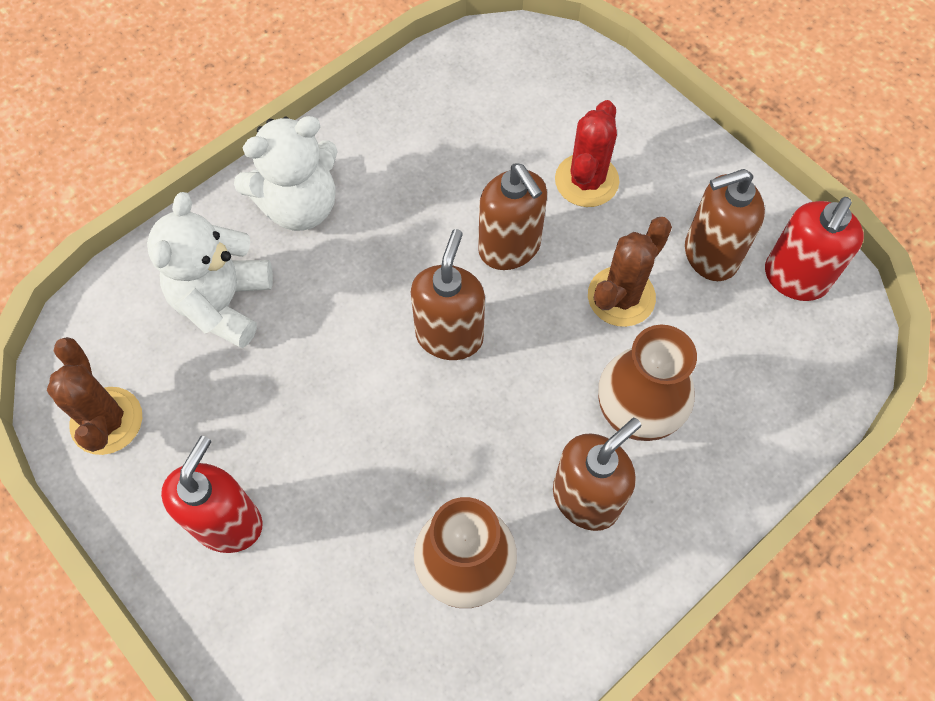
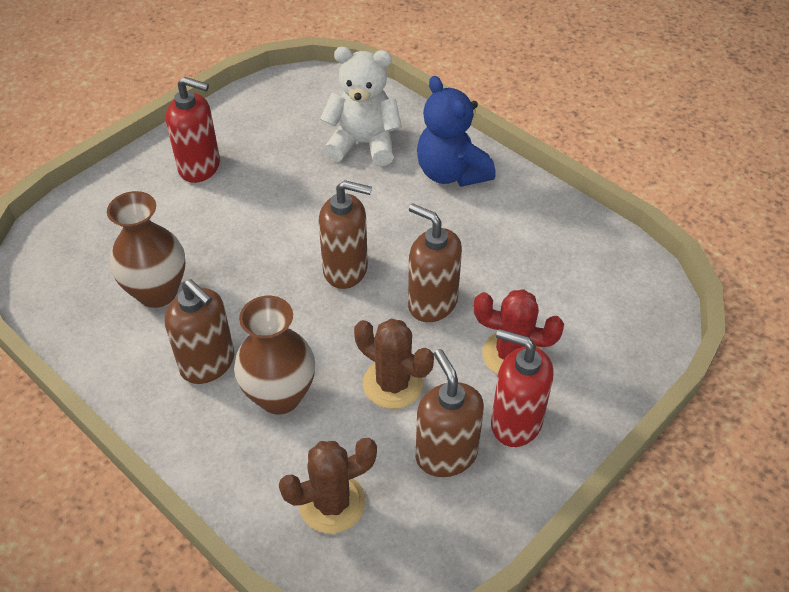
camera: 85 degrees right, 15 degrees down
(107, 421) = (272, 103): brown cactus -> brown cactus (332, 503)
(299, 206) = (451, 173): white teddy bear -> blue teddy bear
(510, 248) = (432, 303): brown soap dispenser -> brown soap dispenser turned 75 degrees clockwise
(795, 278) = (429, 530): red soap dispenser -> red soap dispenser (515, 422)

